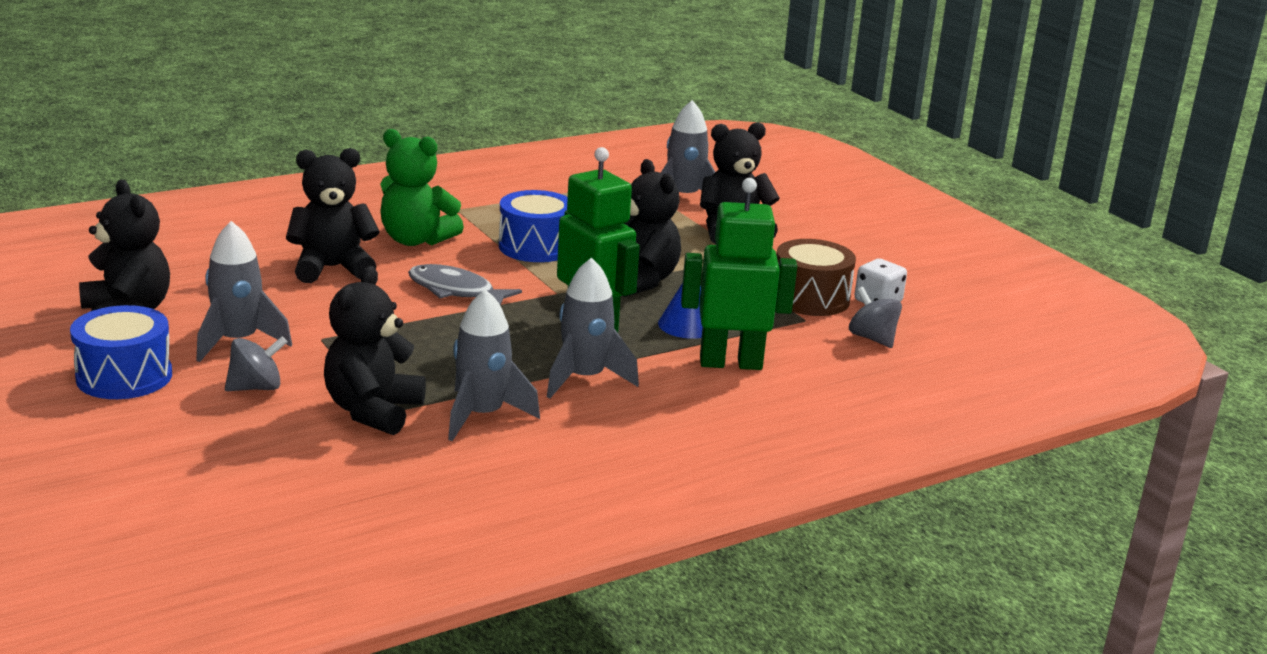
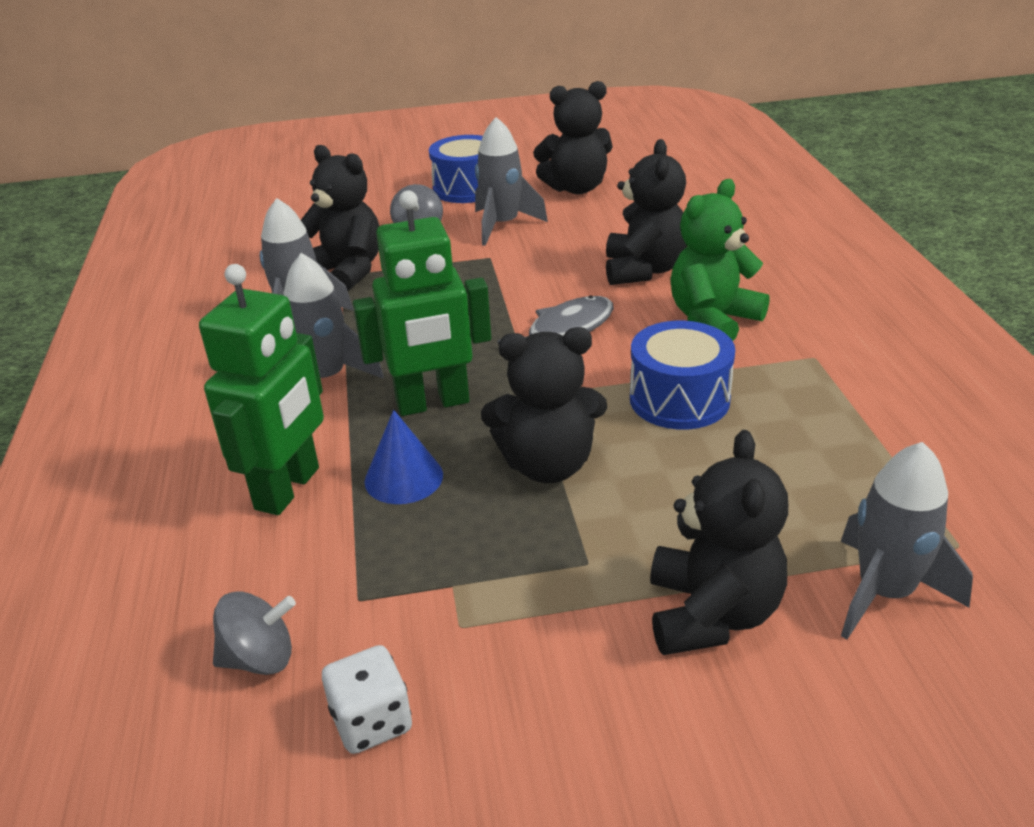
camera: 115 degrees right, 10 degrees up
(810, 298) = (422, 630): brown drum -> none

